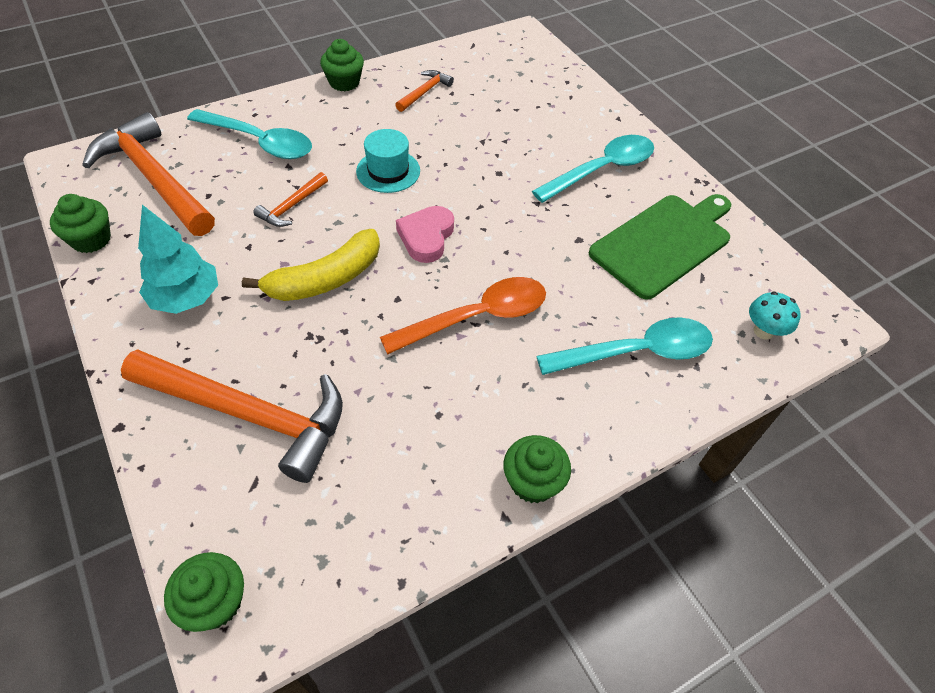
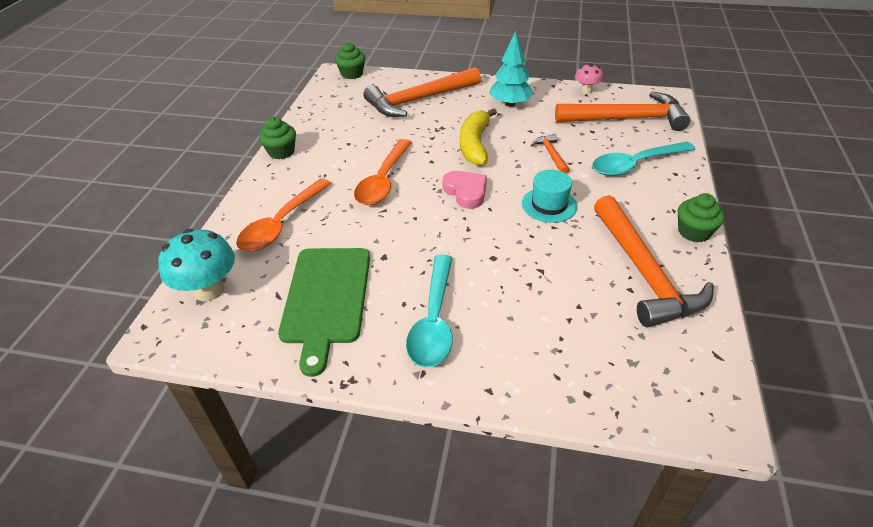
camera: 135 degrees right, 10 degrees down
(91, 239) = (586, 91): green cupcake -> pink mushroom
(424, 92) = (644, 272): orange hammer -> orange hammer, size x2.21
(635, 352) = (282, 223): turquoise spoon -> orange spoon
(763, 331) = (209, 290): turquoise mushroom -> turquoise mushroom, size x1.75

